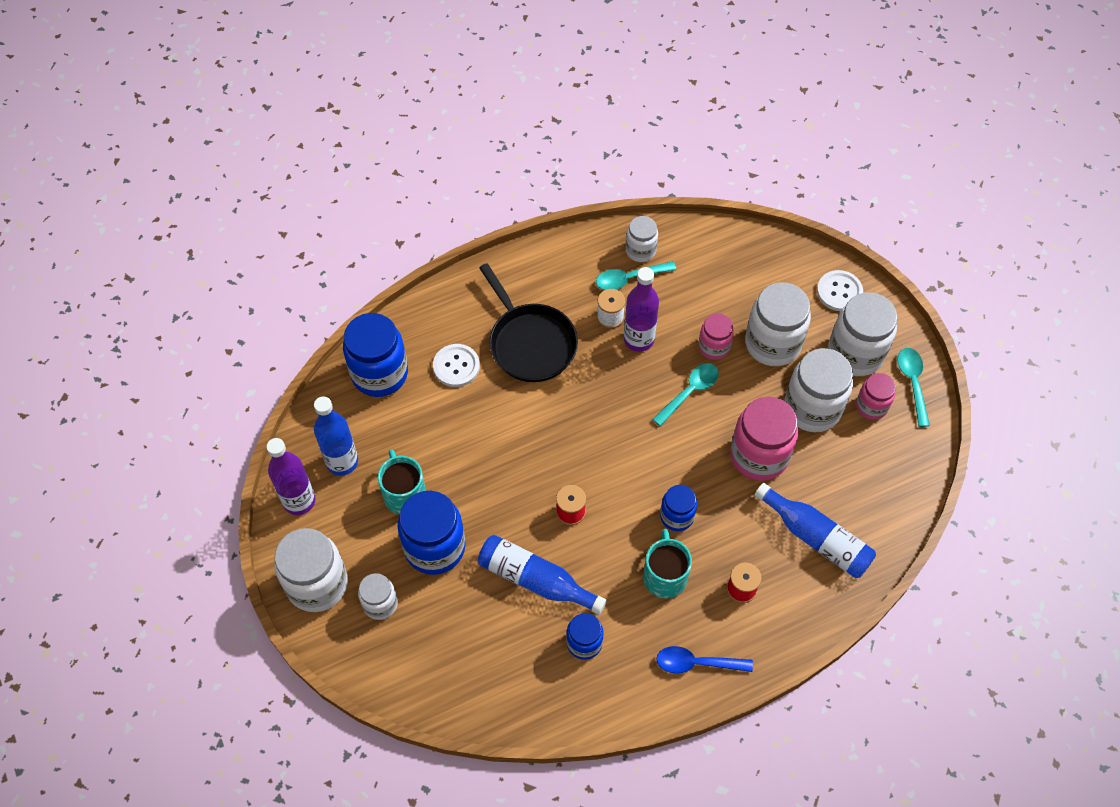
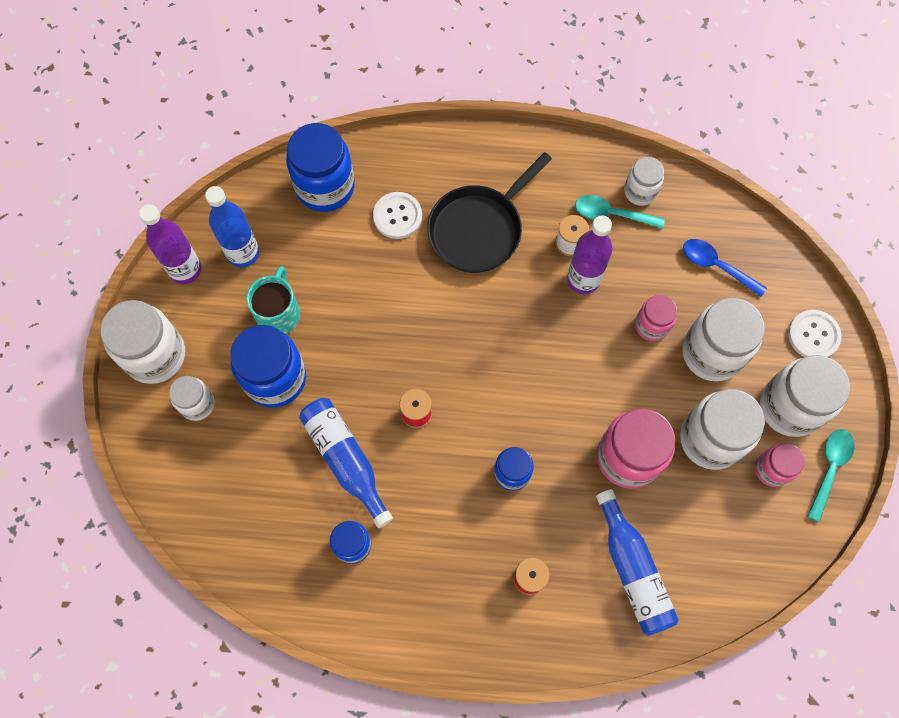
camera: 30 degrees right, 10 degrees up
(530, 343) = (479, 229): black pan -> black pan turned 45 degrees clockwise
(665, 576) = (465, 524): turquoise mug -> none
(689, 392) = (600, 357): turquoise spoon -> none
(696, 663) = (443, 624): blue spoon -> blue spoon (716, 266)

